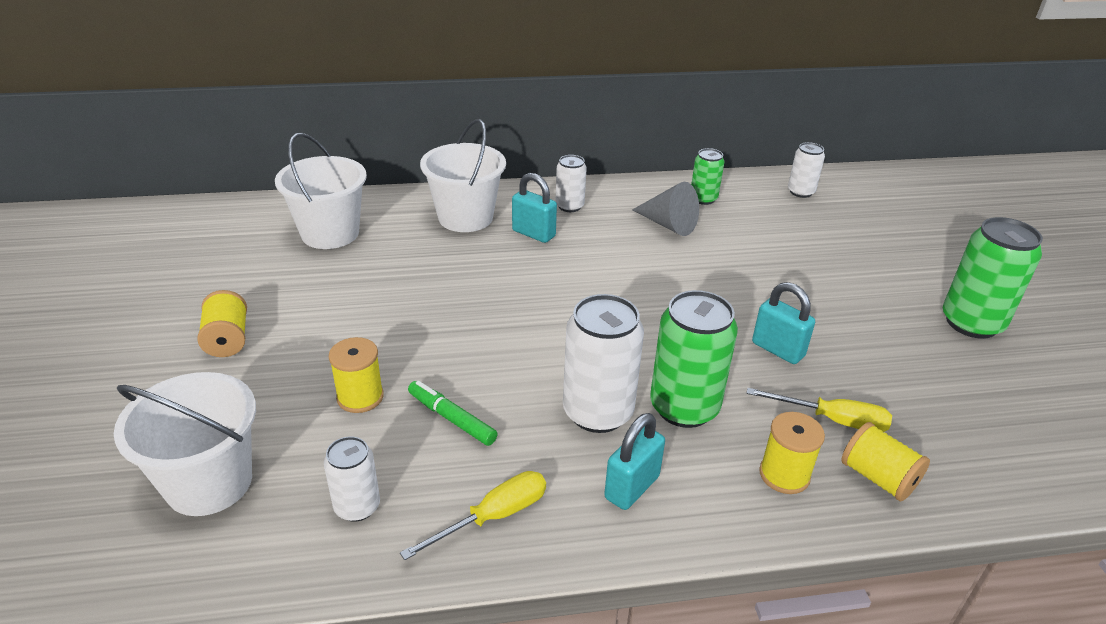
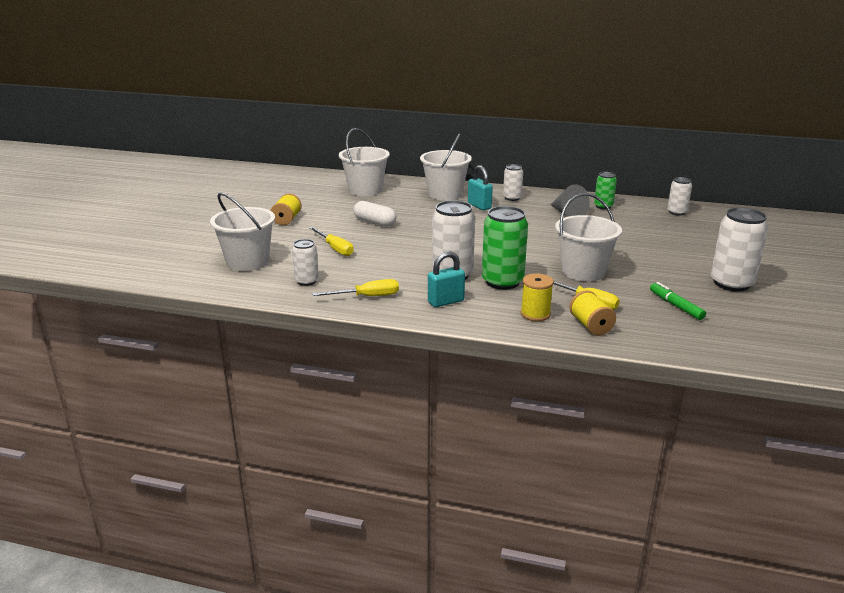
camera: 25 degrees right, 10 degrees down
(360, 397) = (335, 248): yellow spool -> yellow screwdriver
(391, 309) = (374, 222): none -> white capsule
(451, 419) = (374, 263): green marker -> green marker (675, 306)
(778, 349) = (583, 272): turquoise padlock -> white bucket
(971, 323) = (731, 283): green can -> white can

